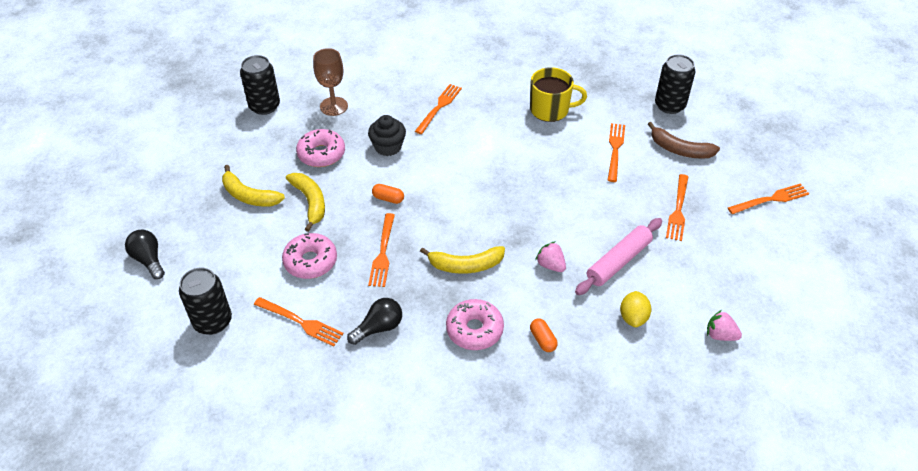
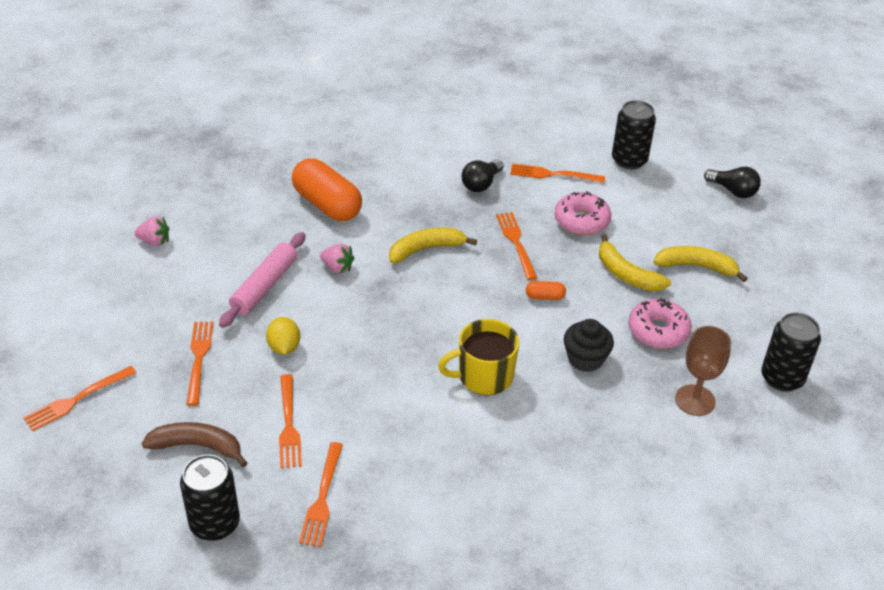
camera: 160 degrees right, 5 degrees down
(439, 107) = (554, 435): orange fork -> orange fork (322, 498)
(474, 330) = (393, 199): pink donut -> none
(543, 340) = (327, 204): orange capsule -> orange capsule, size x2.34
(550, 110) = (395, 469): yellow mug -> yellow mug (484, 376)
(633, 317) = (243, 239): yellow lemon -> yellow lemon (284, 347)

